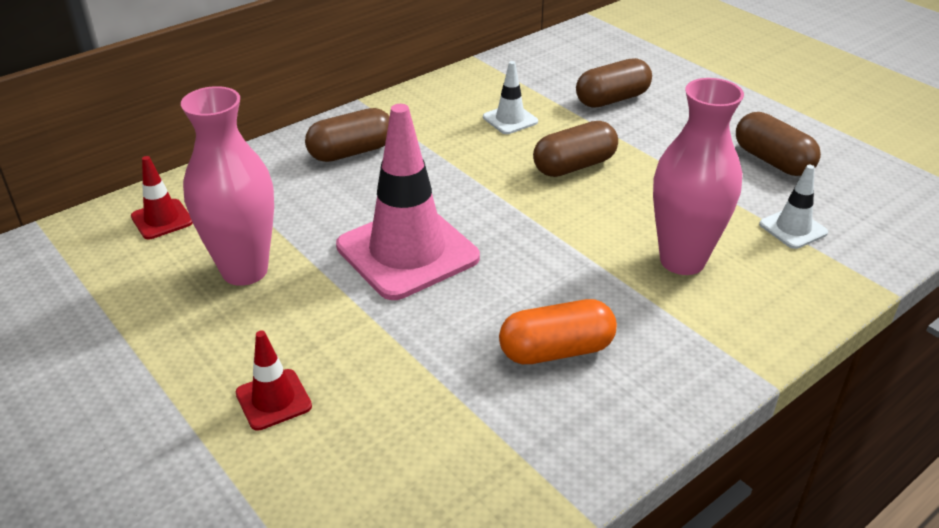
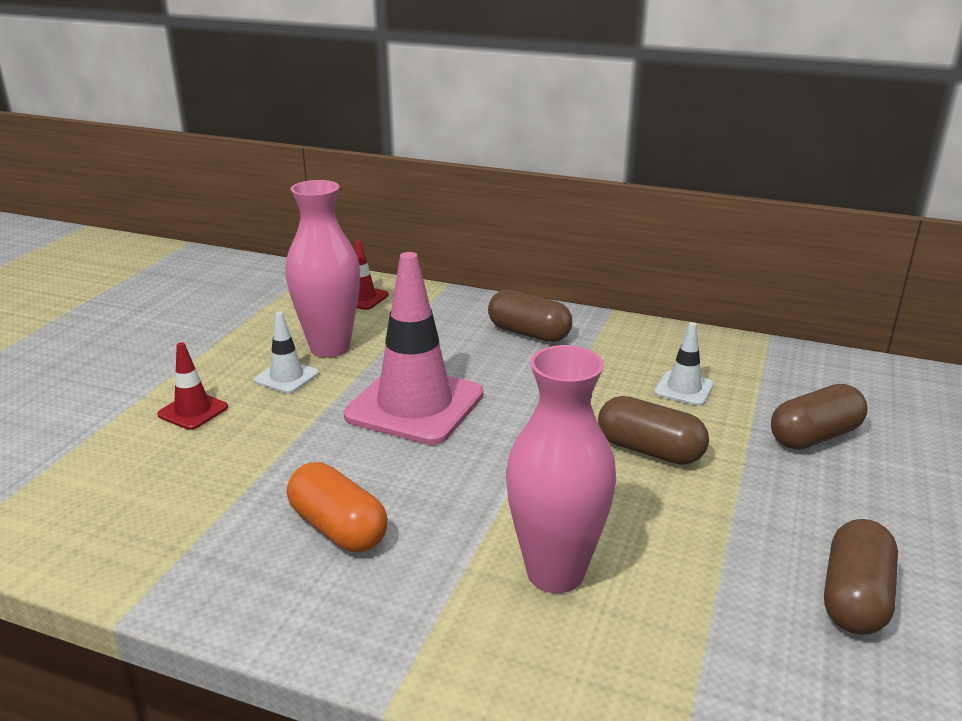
camera: 60 degrees right, 10 degrees down
(612, 99) = (814, 436): brown capsule -> brown capsule turned 60 degrees counterclockwise
(793, 228) = (717, 654): white traffic cone -> white traffic cone (286, 377)

